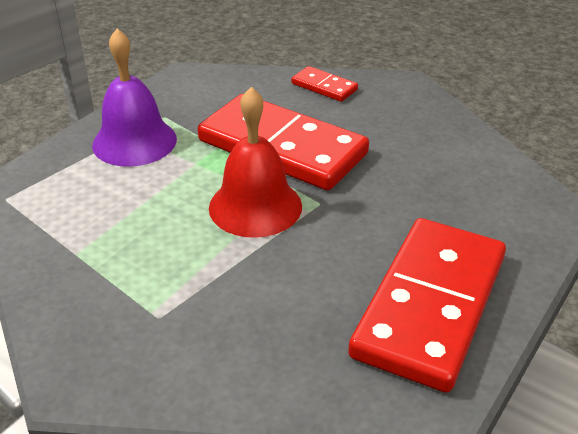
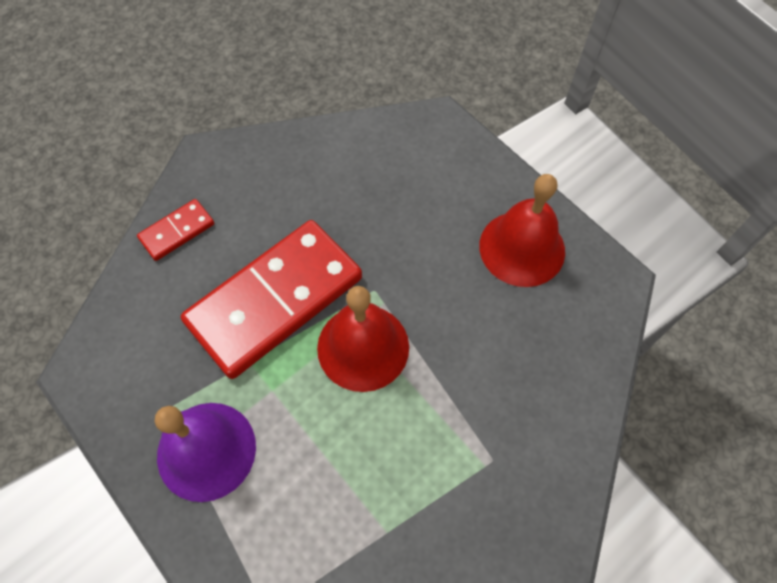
camera: 75 degrees left, 25 degrees up
(429, 305) = (522, 248): red domino -> red bell

